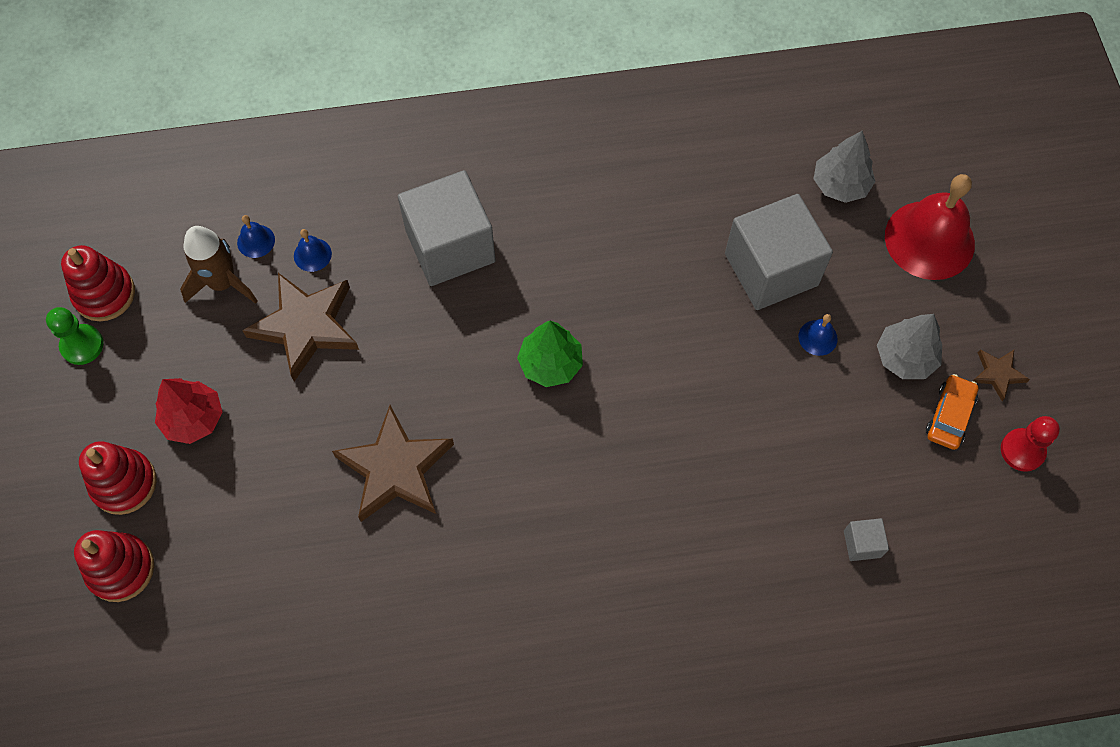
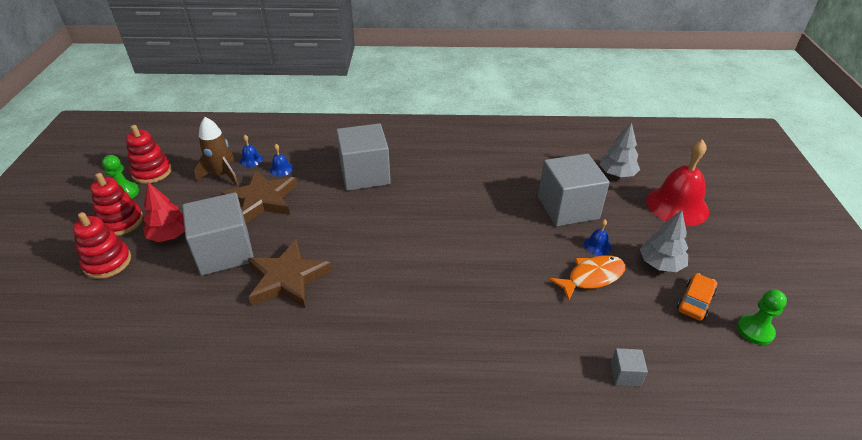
camera: 10 degrees right, 25 degrees down
(121, 569) = (76, 309): red stacking toy -> red stacking toy (121, 222)
(288, 436) = (225, 252): none -> grey cube
(550, 364) = (411, 237): green tree -> none
(813, 397) = (591, 277): none -> orange fish
(997, 374) = (731, 282): brown star -> none
(1022, 450) = (755, 331): red pawn -> green pawn

